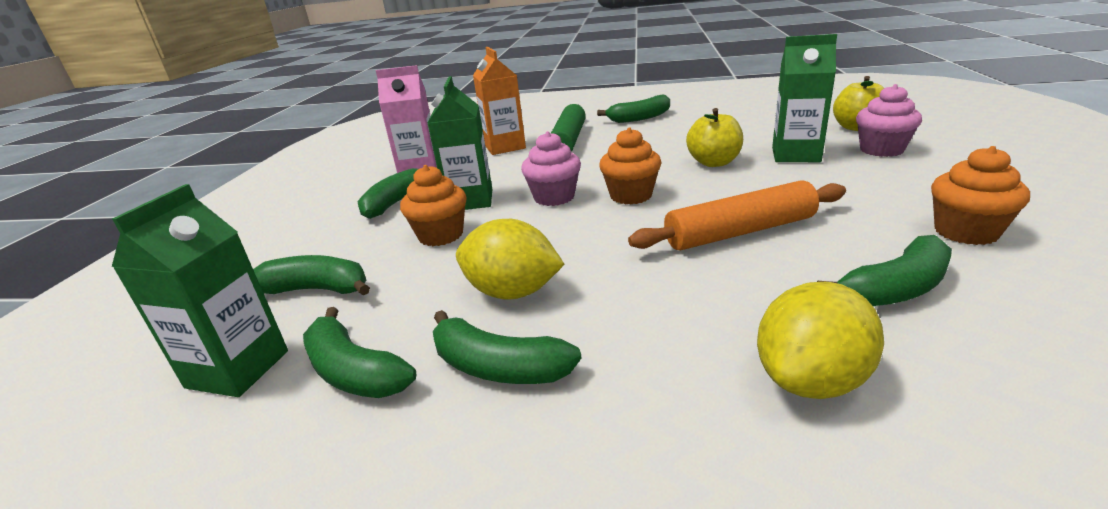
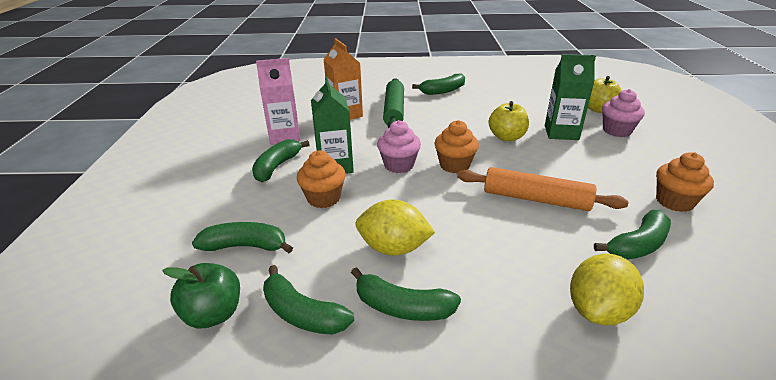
camera: 10 degrees left, 5 degrees up
(238, 369) = (213, 314): green carton -> green apple
(739, 232) = (536, 199): orange rolling pin -> orange rolling pin turned 45 degrees clockwise

